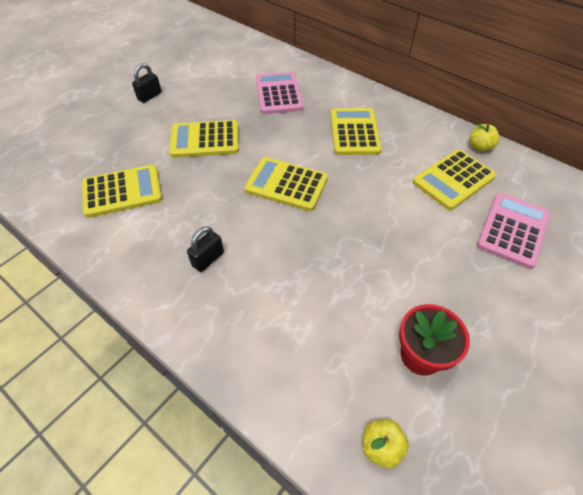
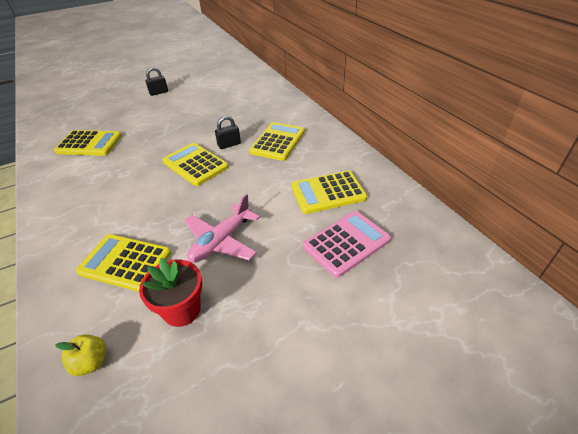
camera: 25 degrees right, 10 degrees down
(205, 140) = (168, 125): yellow calculator -> yellow calculator (125, 262)
(208, 259) = (100, 197): black padlock -> black padlock (229, 144)
(278, 94) = (245, 106): pink calculator -> none
(395, 267) = (221, 241): none -> pink plane
(479, 147) = (373, 174): yellow apple -> none

